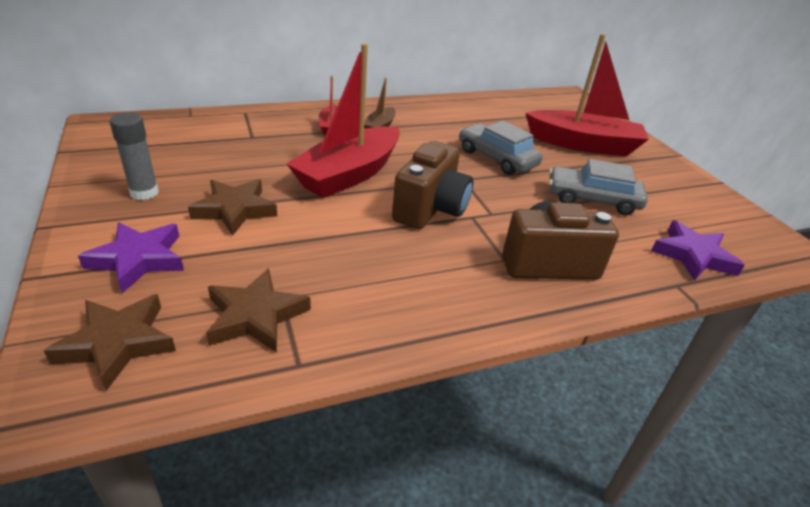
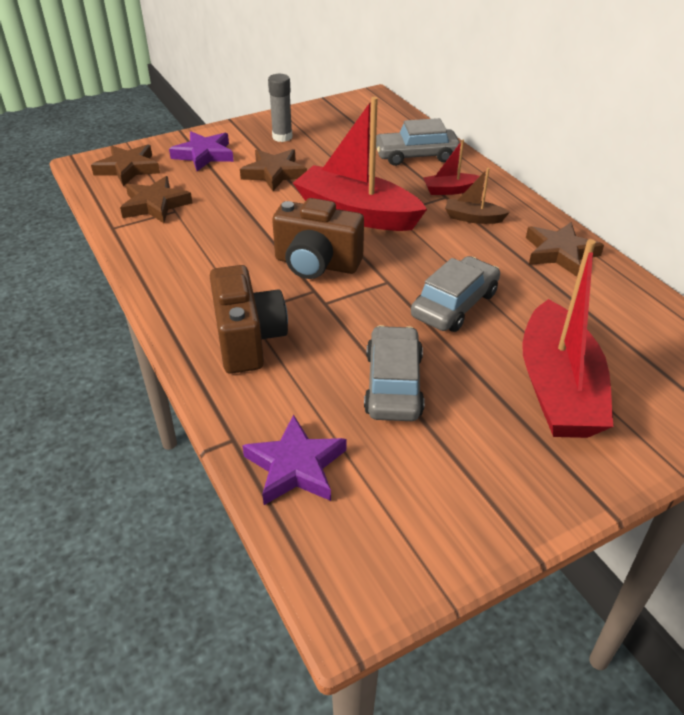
camera: 85 degrees right, 5 degrees up
(257, 128) = (416, 155): none -> grey car
(437, 109) = (560, 253): none -> brown star

